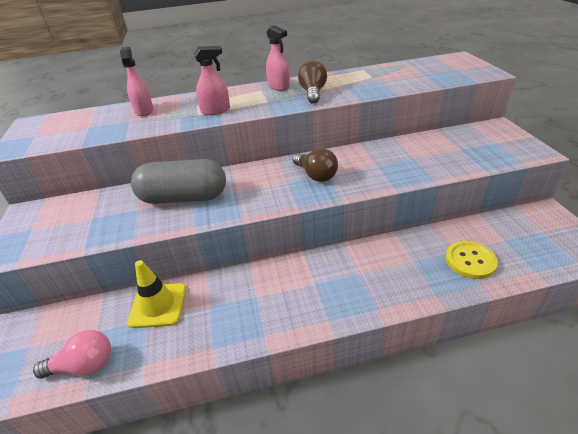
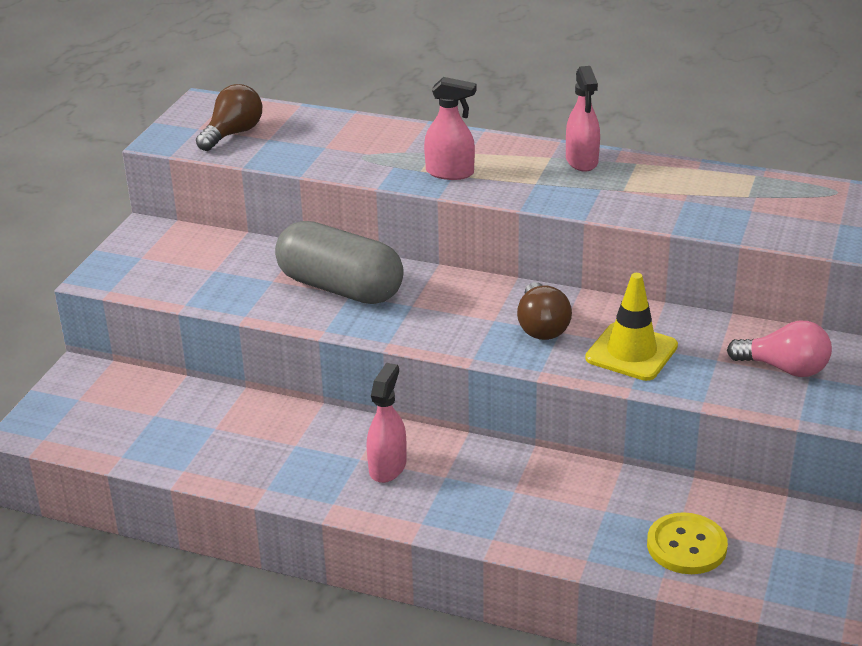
camera: 30 degrees right, 5 degrees down
(84, 365) = (125, 443): pink light bulb -> pink light bulb (784, 368)
(144, 110) = (356, 136): pink spray bottle -> pink spray bottle (387, 467)
(158, 305) = (238, 417): yellow traffic cone -> yellow traffic cone (631, 352)
(313, 93) = (618, 192): brown light bulb -> brown light bulb (233, 134)

